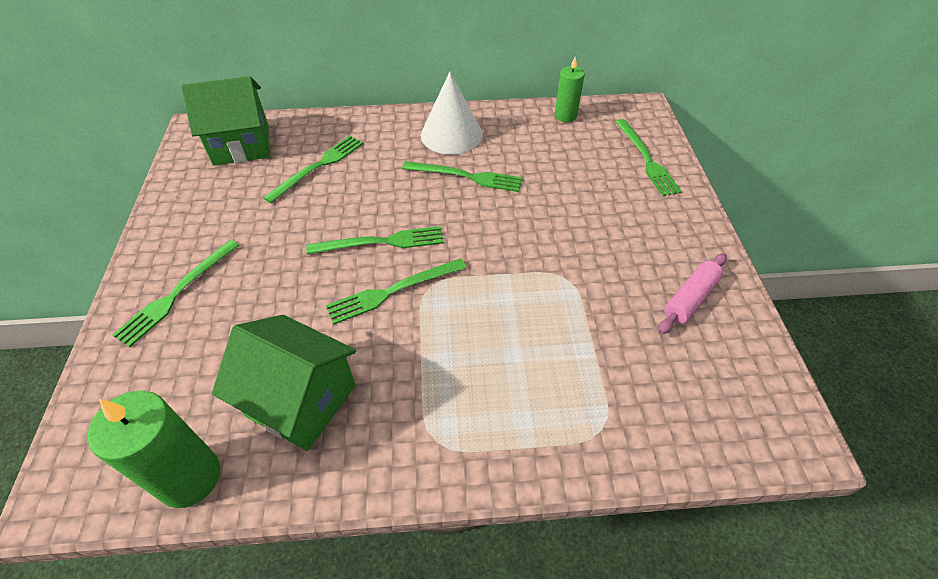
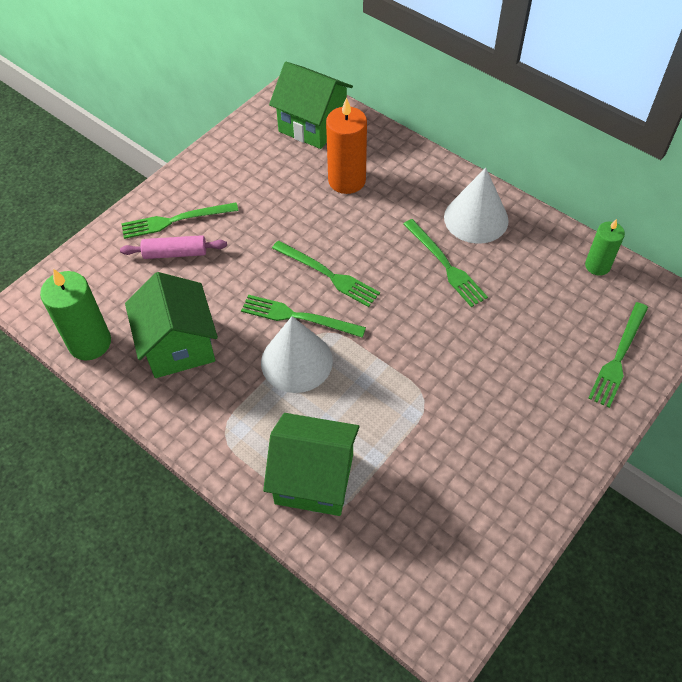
camera: 45 degrees right, 5 degrees up
(318, 166) = (347, 180): green fork -> orange candle
(432, 327) = (296, 361): none -> white cone
(560, 410) = (314, 479): none -> green house
(690, 298) = (498, 489): pink rolling pin -> pink rolling pin (175, 253)

